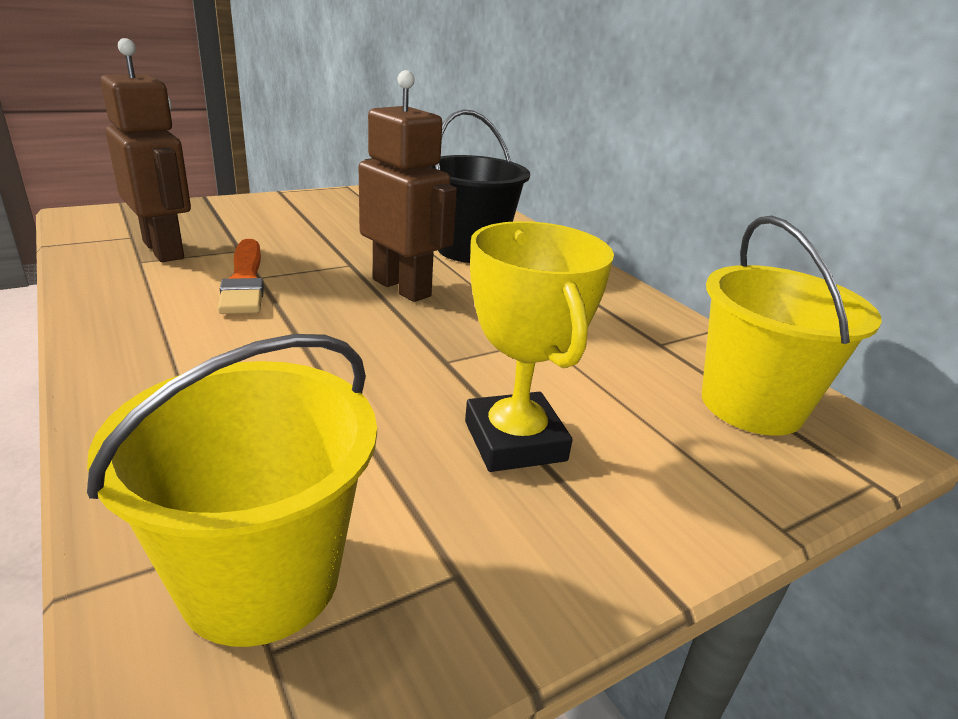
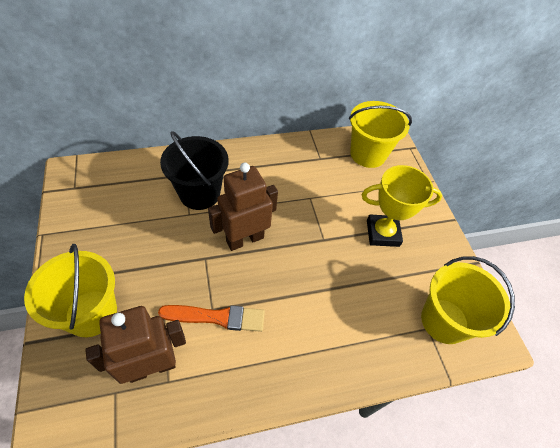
camera: 75 degrees left, 25 degrees up
(244, 215) = (91, 313): none -> yellow bucket

